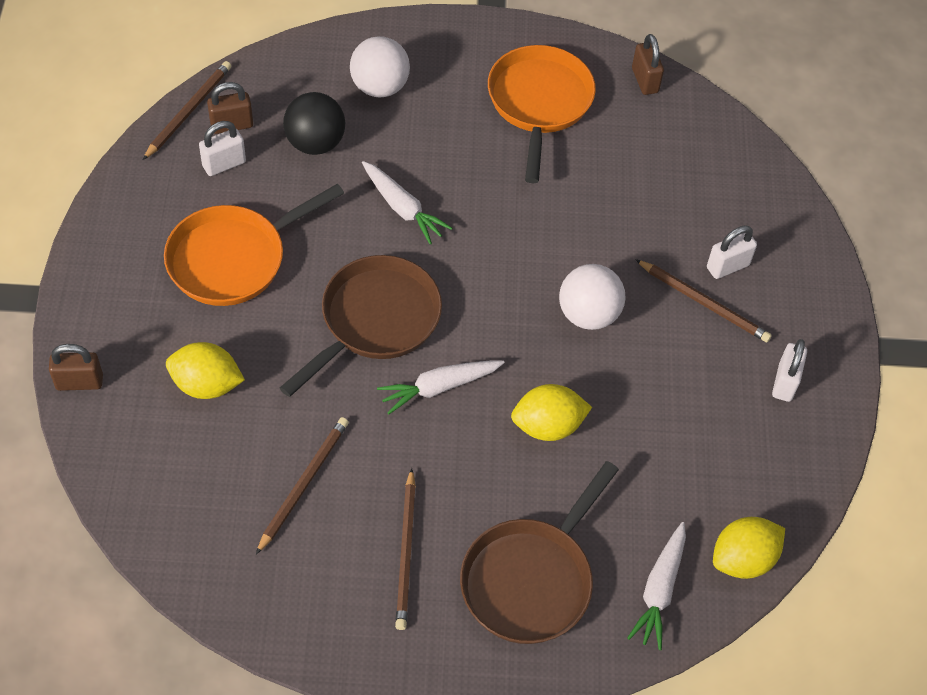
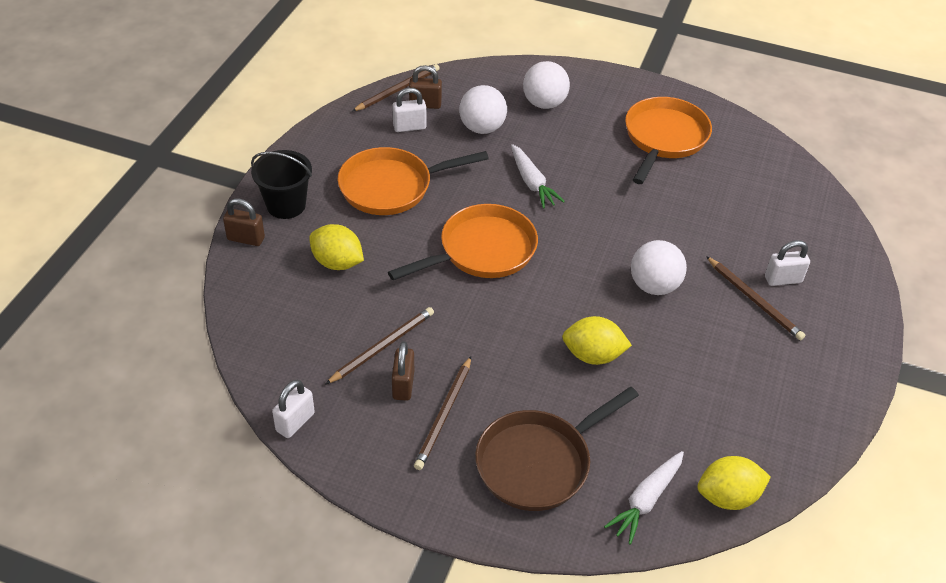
camera: 20 degrees right, 10 degrees down
(111, 320) = (286, 205): none -> black bucket
(315, 143) = (482, 128): black ball -> white ball
(375, 321) = (482, 251): brown pan -> orange pan
(439, 387) = (514, 307): white carrot -> none
(645, 80) = (754, 141): brown padlock -> brown padlock (403, 385)
(785, 382) = (807, 373): white padlock -> white padlock (295, 422)

